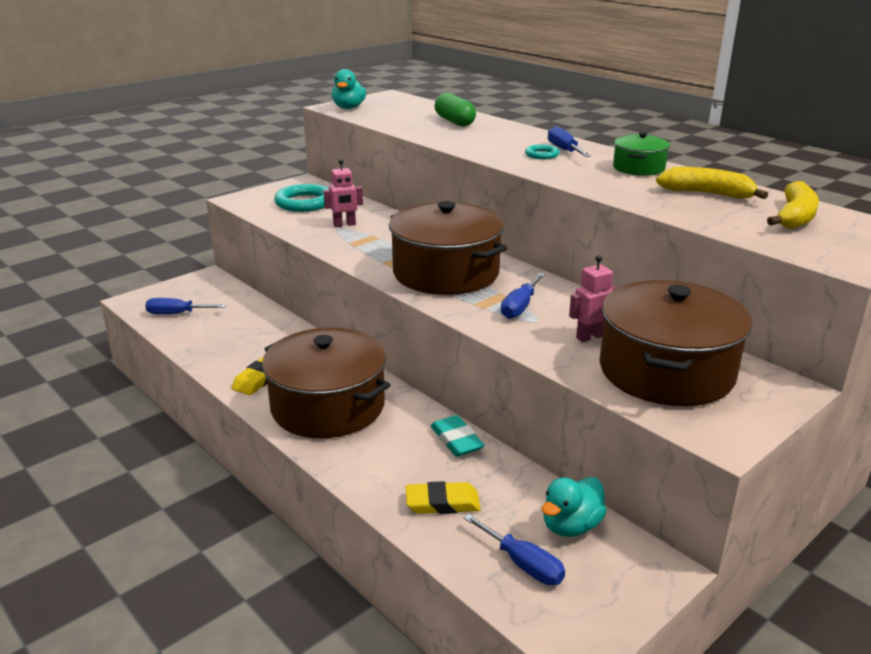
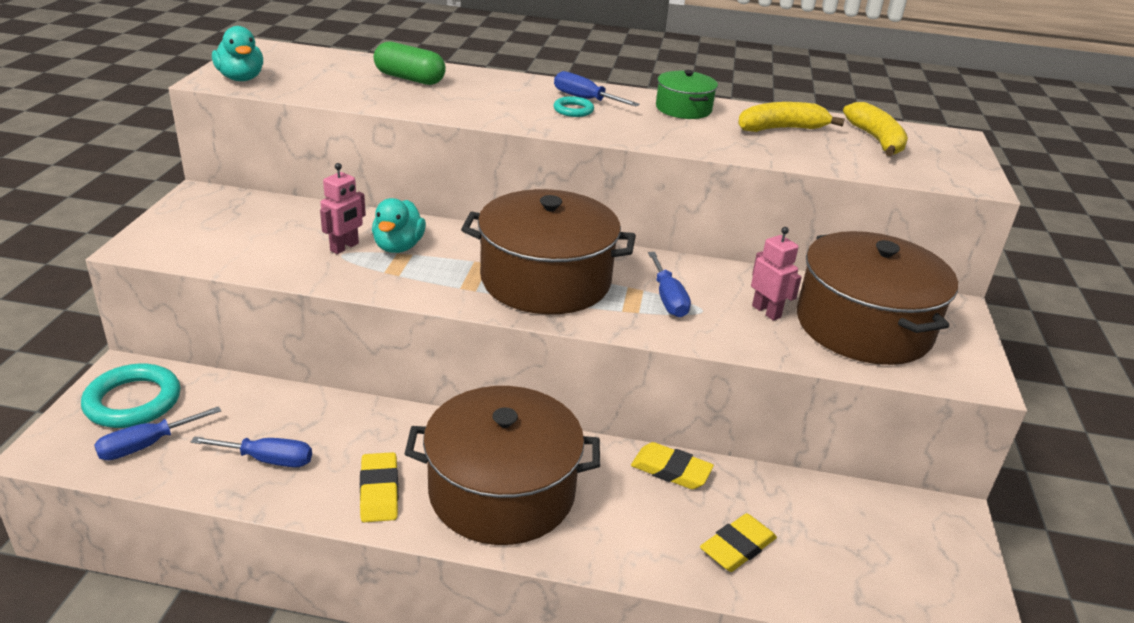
camera: 40 degrees left, 5 degrees up
(304, 203) = (246, 227): turquoise ring -> turquoise ring (133, 401)
(456, 440) = (671, 470): turquoise eraser -> yellow eraser
(523, 564) = (865, 572): blue screwdriver -> blue screwdriver (268, 460)
(571, 526) = (856, 512): turquoise duck -> turquoise duck (398, 247)
(590, 337) = (766, 311): pink robot -> pink robot turned 120 degrees clockwise

